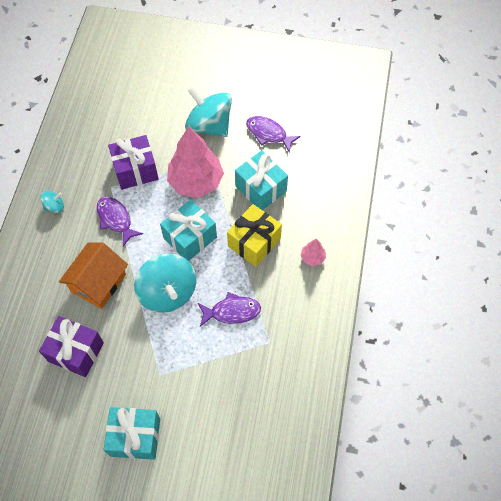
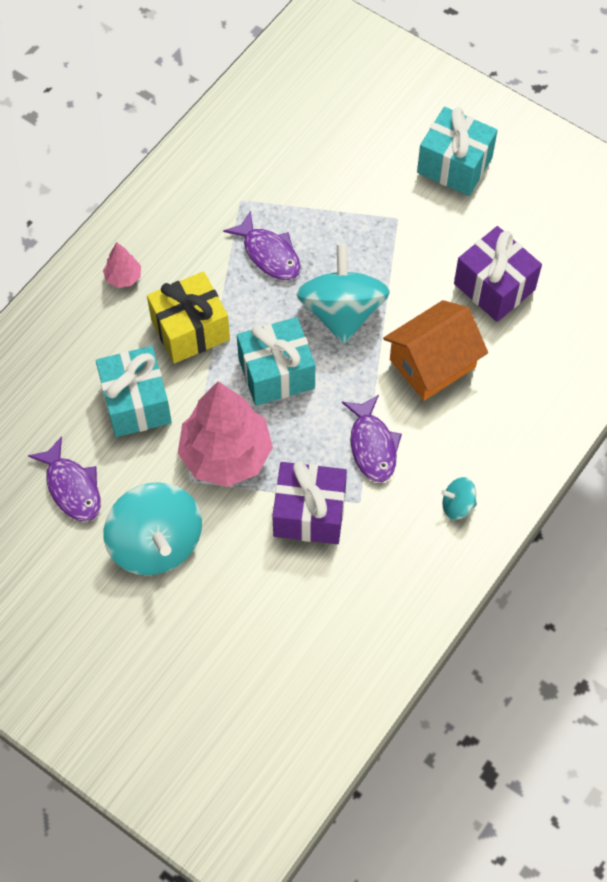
camera: 155 degrees left, 0 degrees up
(232, 311) = (269, 254): purple fish -> purple fish turned 150 degrees counterclockwise

